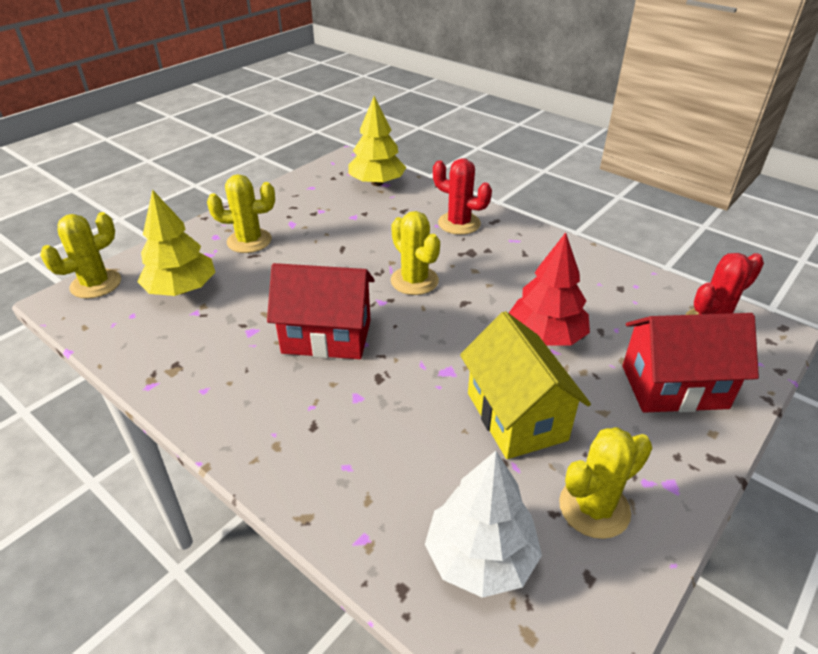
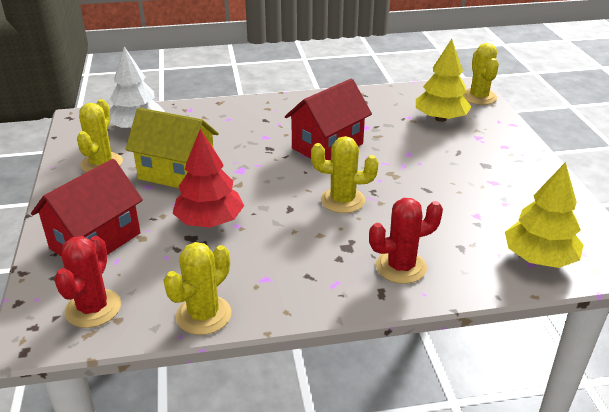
camera: 130 degrees right, 5 degrees down
(249, 241) = (482, 156): yellow cactus -> yellow cactus (203, 315)

